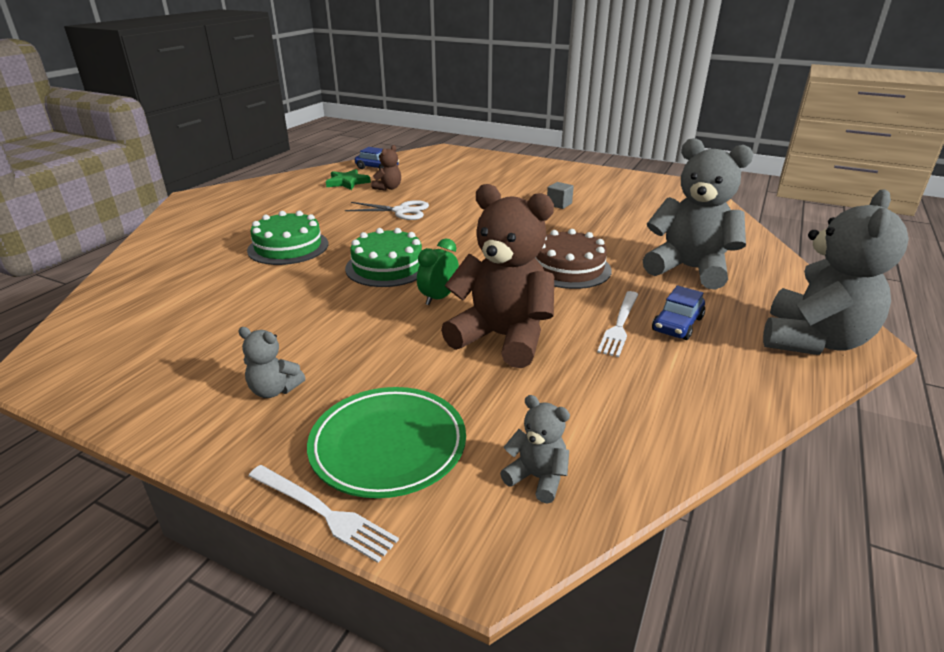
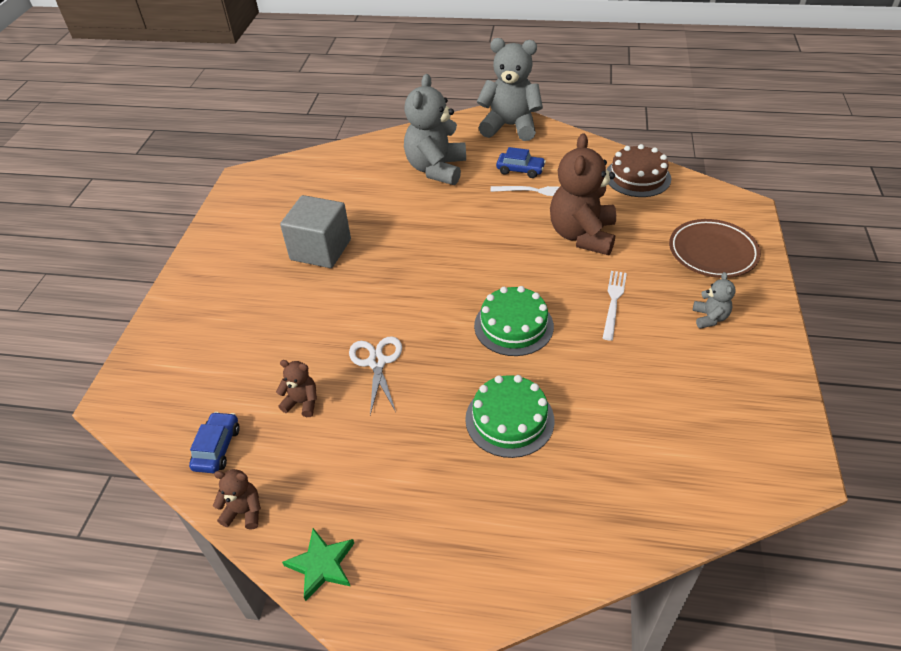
camera: 105 degrees left, 15 degrees up
(323, 172) = (244, 511): none -> brown teddy bear
(323, 512) = (769, 258): white fork -> white fork (613, 302)
(347, 182) = (288, 457): green star -> green star (321, 565)
(388, 446) = (712, 252): green plate -> brown plate
(438, 298) = (549, 278): green clock -> none
(537, 478) = (691, 200): grey teddy bear -> none
(559, 204) = (321, 250): grey cube -> grey cube, size x2.37
(568, 268) = (463, 223): brown cake -> brown cake (637, 177)

